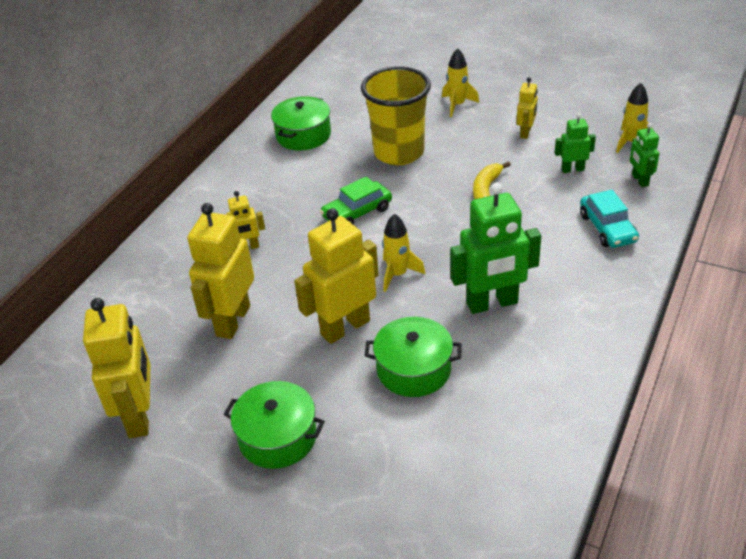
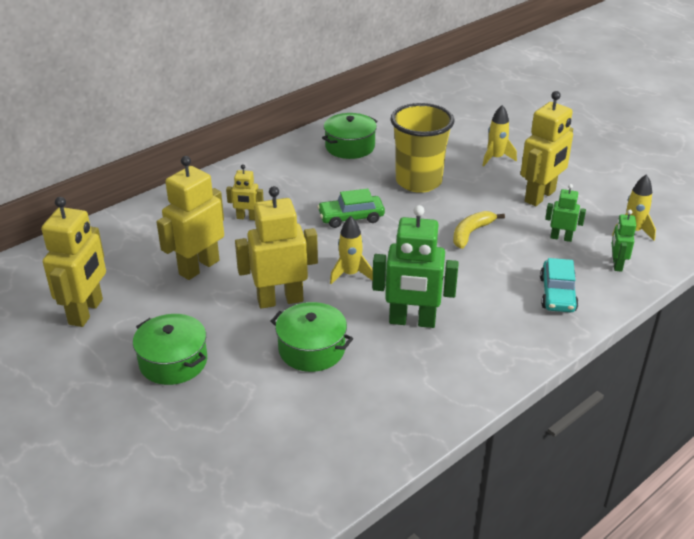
camera: 20 degrees right, 5 degrees down
(525, 133) = (540, 196): yellow robot -> yellow robot, size x1.93

